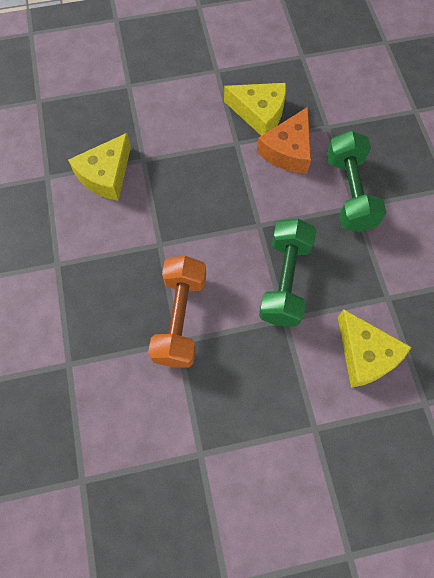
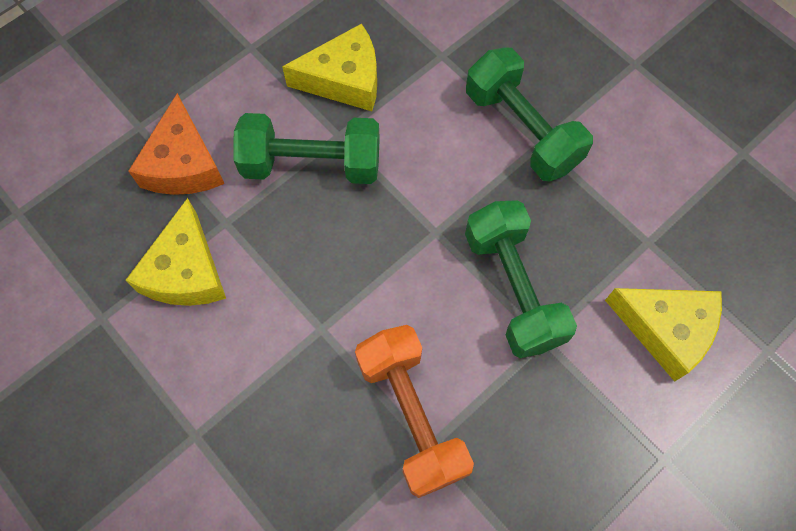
camera: 30 degrees left, 0 degrees up
(211, 151) = (311, 164): none -> green dumbbell
(288, 150) = (412, 112): orange cheese -> orange cheese (183, 164)

